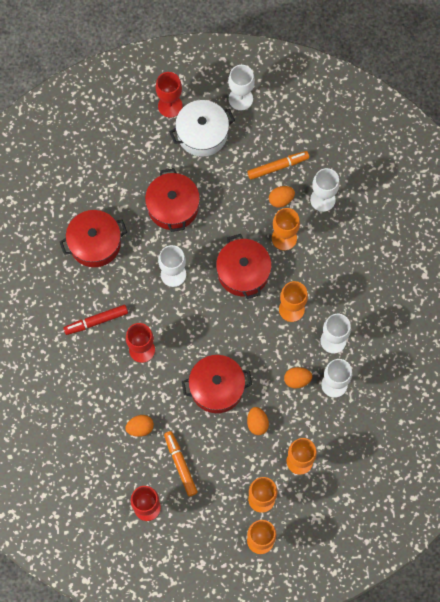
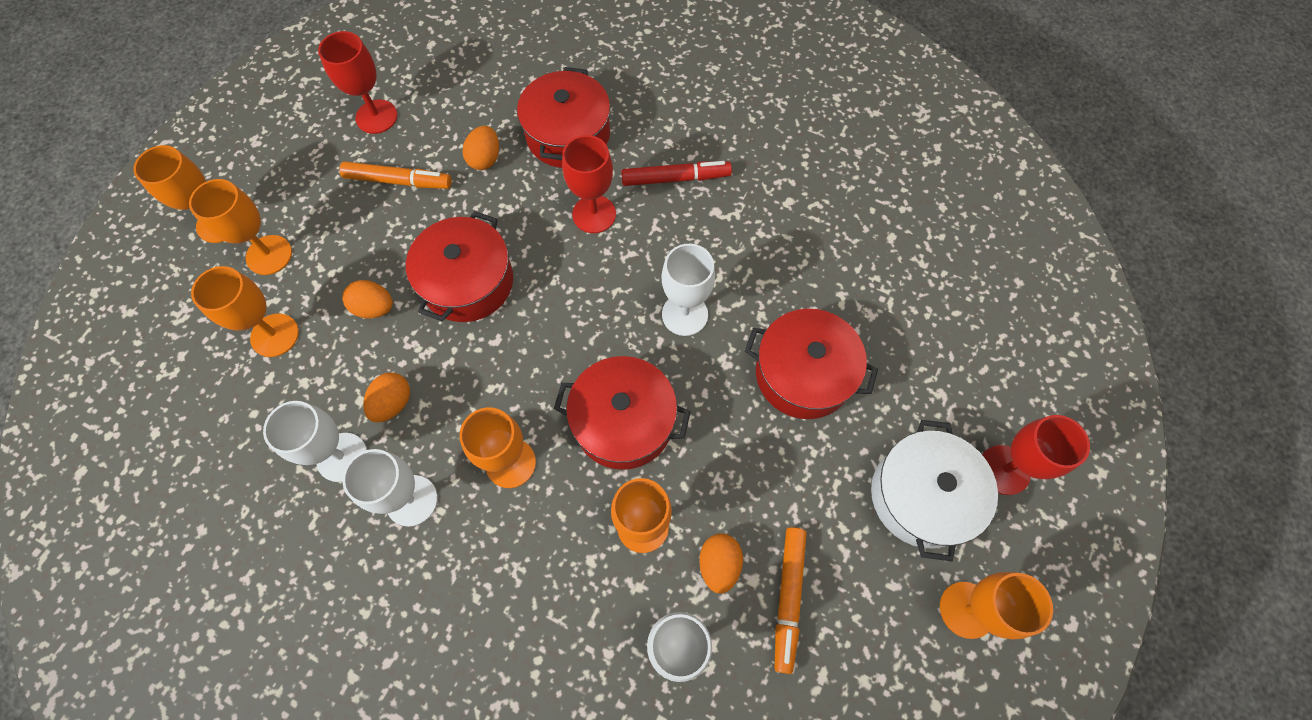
camera: 120 degrees right, 5 degrees down
(95, 243) = (800, 233): red pot -> red pot (568, 135)
(96, 321) = (675, 178): red marker -> red marker turned 75 degrees clockwise
(240, 99) = (966, 610): white goblet -> orange goblet

